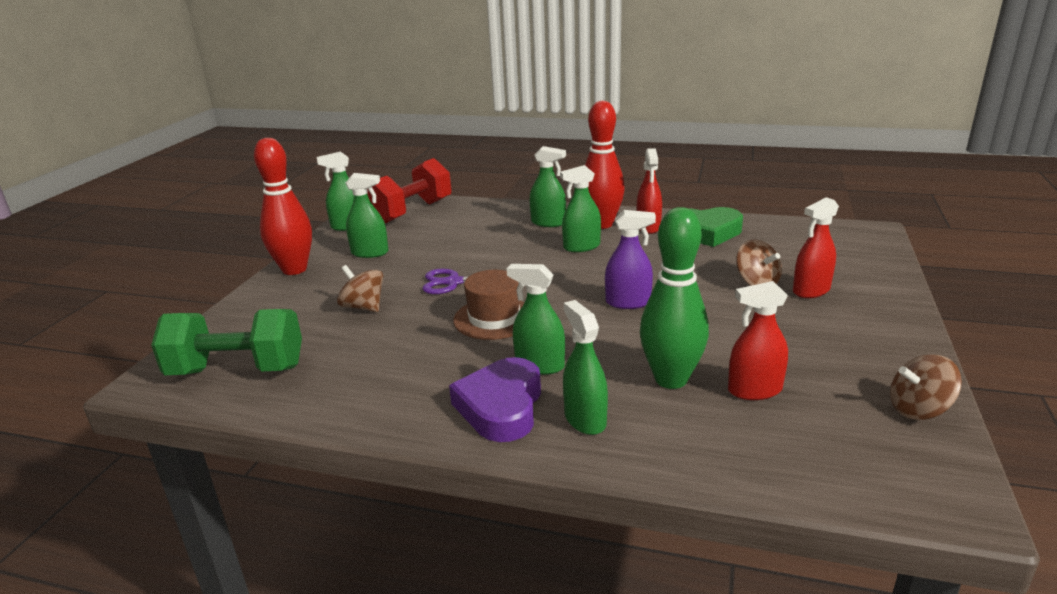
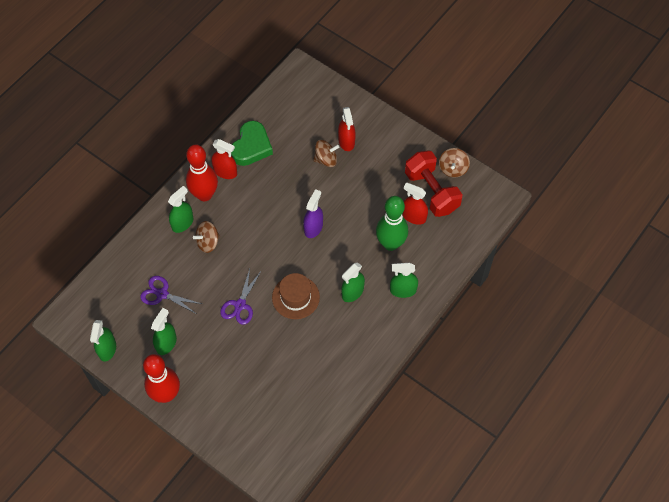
camera: 70 degrees left, 35 degrees up
(237, 370) = (285, 435): green dumbbell -> none
(363, 307) = (245, 361): brown spinning top -> brown spinning top (208, 242)
(411, 212) = (106, 301): red dumbbell -> red dumbbell (431, 192)
(439, 235) = (162, 294): none -> purple scissors
(501, 406) = (378, 320): purple heart -> none
(581, 247) = (232, 220): green spray bottle -> none
(754, 390) = (414, 216): red spray bottle -> red spray bottle turned 105 degrees clockwise

